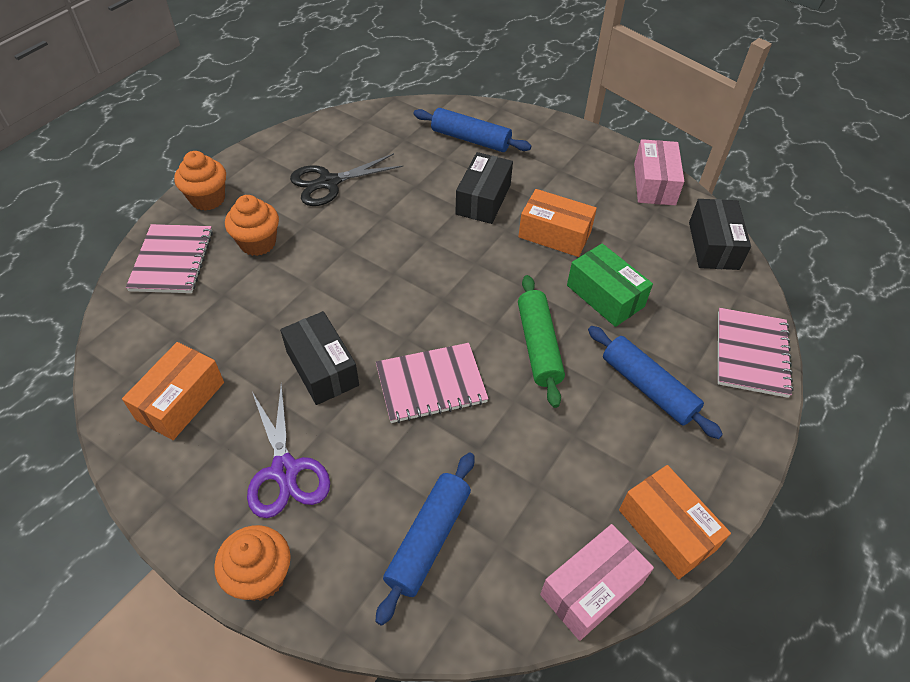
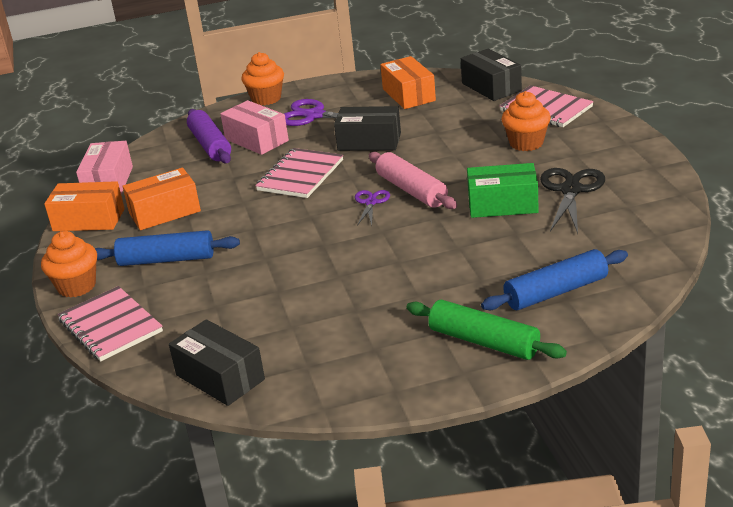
camera: 135 degrees right, 20 degrees down
(208, 199) = (609, 133): orange cupcake -> orange cupcake (77, 286)
(397, 278) = (411, 190): none -> pink rolling pin
(429, 539) = (210, 145): blue rolling pin -> purple rolling pin
(438, 295) = (371, 202): none -> purple scissors
(483, 199) = (452, 264): black box -> black box (491, 87)
(538, 346) = (266, 228): green rolling pin -> green rolling pin (484, 342)
(554, 234) = (359, 285): orange box -> orange box (164, 212)
(605, 296) = (261, 280): green box -> green box (502, 205)
(654, 184) = (341, 388): pink box -> pink box (256, 140)

